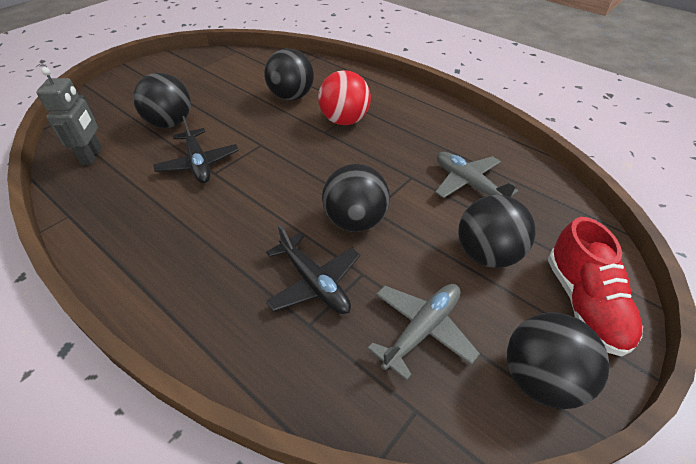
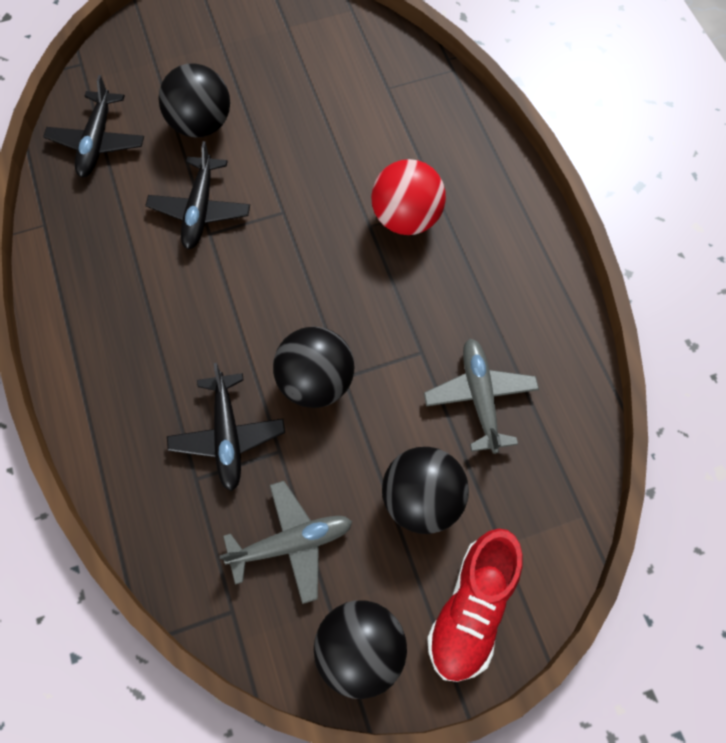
camera: 30 degrees right, 20 degrees up
(92, 156) = (97, 142): grey robot -> black plane
(291, 96) = (368, 140): black ball -> none

